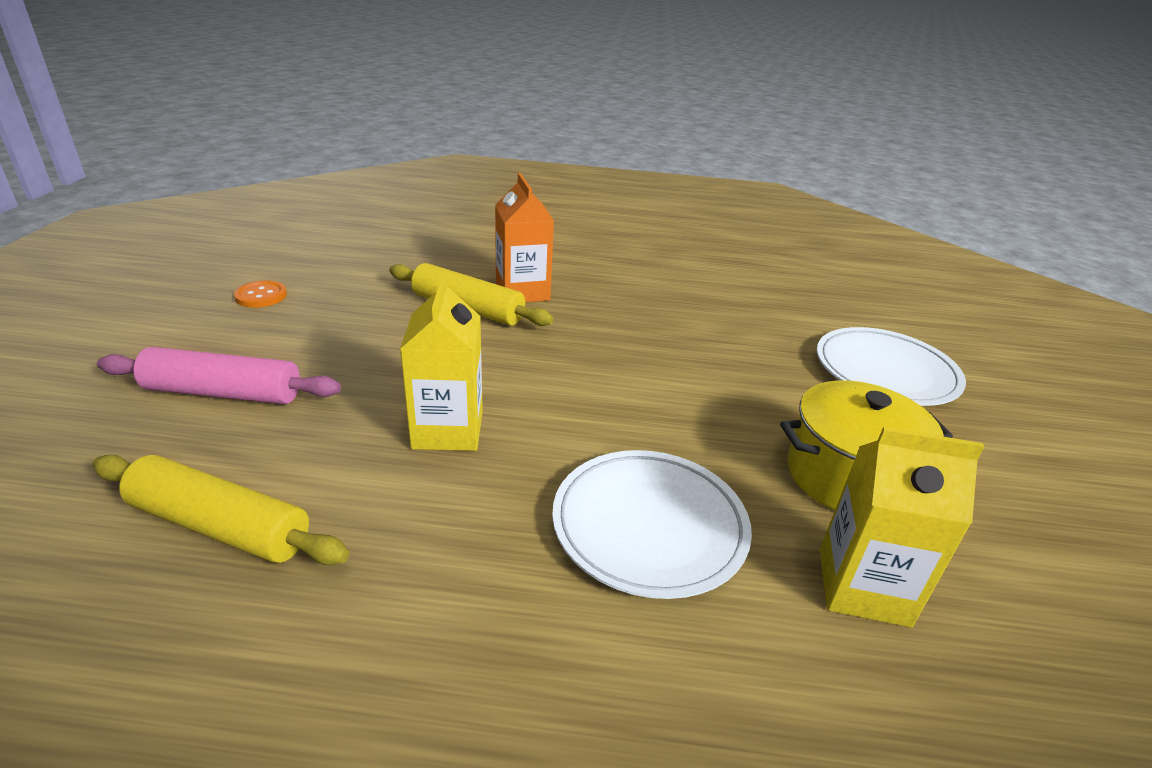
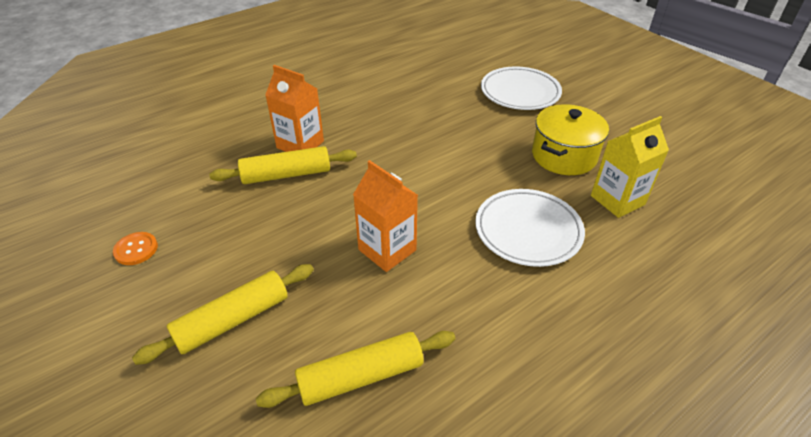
camera: 40 degrees left, 10 degrees up
(224, 393) = (233, 320): pink rolling pin -> yellow rolling pin
(448, 430) = (387, 250): yellow carton -> orange carton

